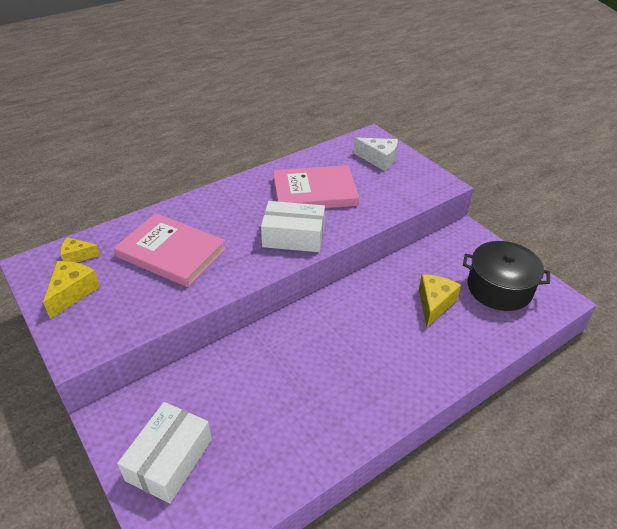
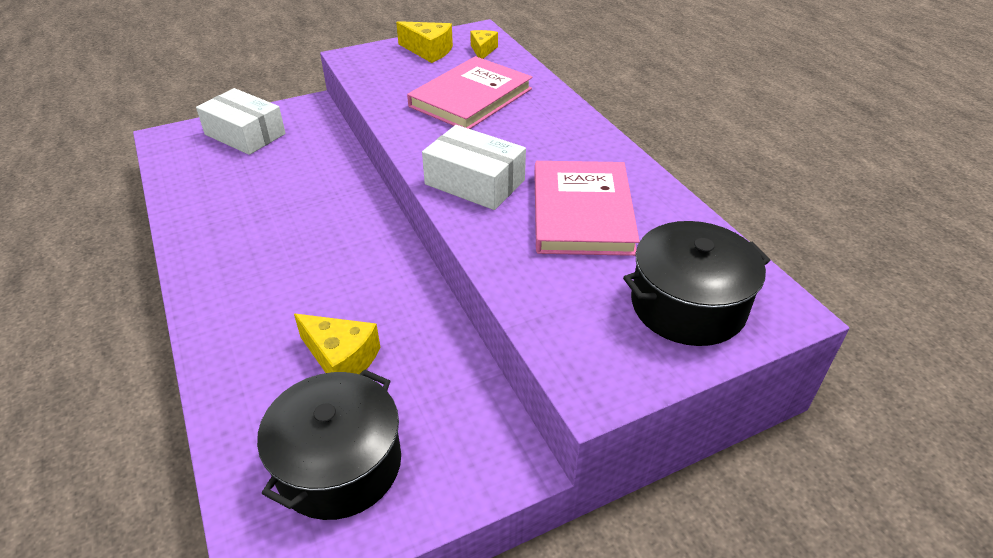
camera: 100 degrees right, 0 degrees up
(293, 236) = (474, 182): white box -> white box turned 75 degrees counterclockwise
(379, 159) = (688, 305): white cheese -> black pot

